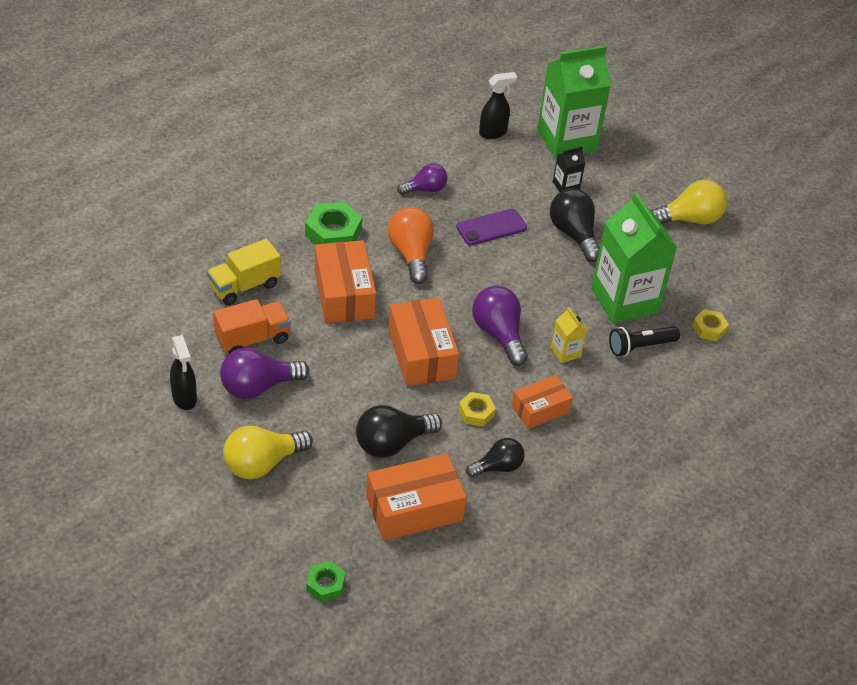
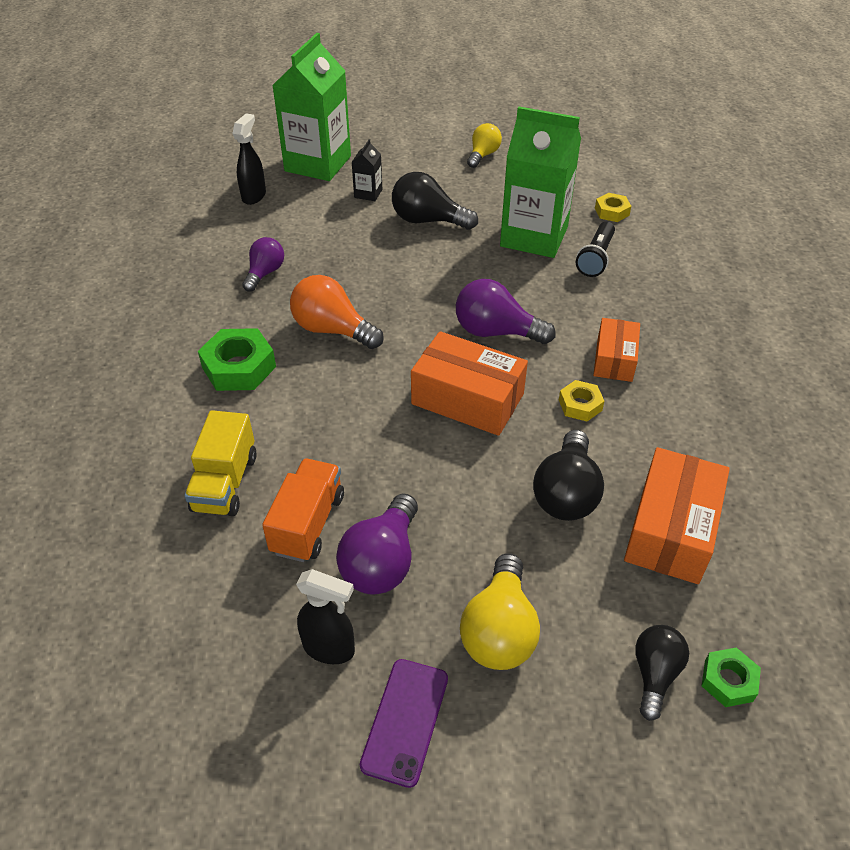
camera: 45 degrees left, 0 degrees up
(344, 294) = (328, 408): orange box -> none
(491, 227) = (362, 261): purple phone -> purple phone (405, 721)
(498, 467) = (663, 431): black light bulb -> black light bulb (655, 674)
(565, 352) = (559, 304): yellow carton -> none
(689, 219) = (483, 155): yellow light bulb -> yellow light bulb, size x0.65

